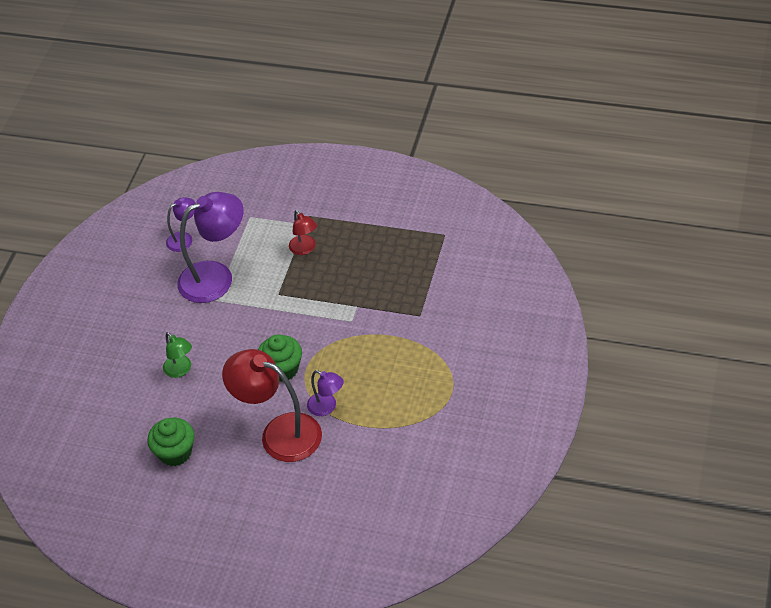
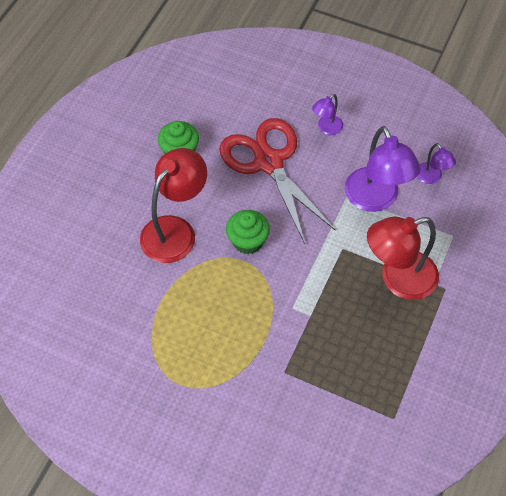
camera: 95 degrees right, 10 degrees up
(181, 370) = (268, 162): green lamp -> red scissors
(305, 249) = (398, 279): red lamp -> red lamp, size x2.02
(327, 407) = (192, 272): purple lamp -> purple lamp (326, 128)

